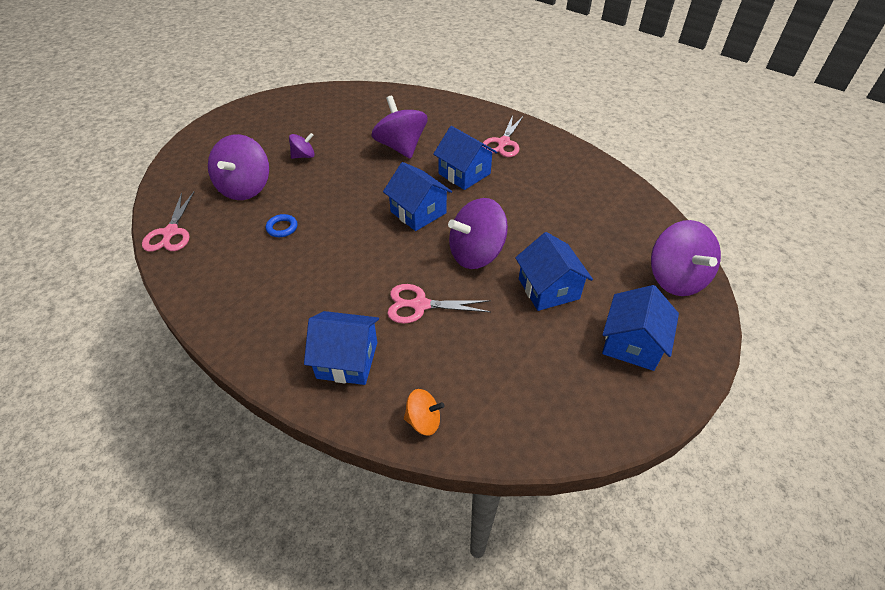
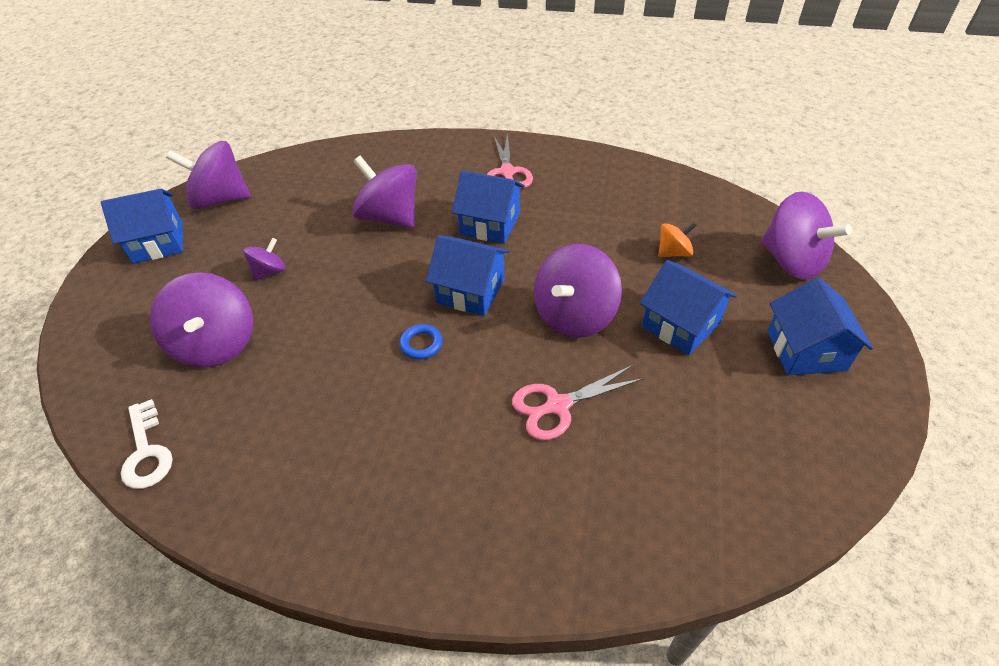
camera: 25 degrees left, 0 degrees up
(171, 232) = (146, 451): pink scissors -> white key
(282, 228) = (309, 379): blue ring -> blue ring (421, 344)
(306, 102) = (220, 200): none -> purple spinning top
(347, 360) = (522, 517): blue house -> blue house (158, 242)
(423, 421) = (667, 548): orange spinning top -> orange spinning top (673, 252)

